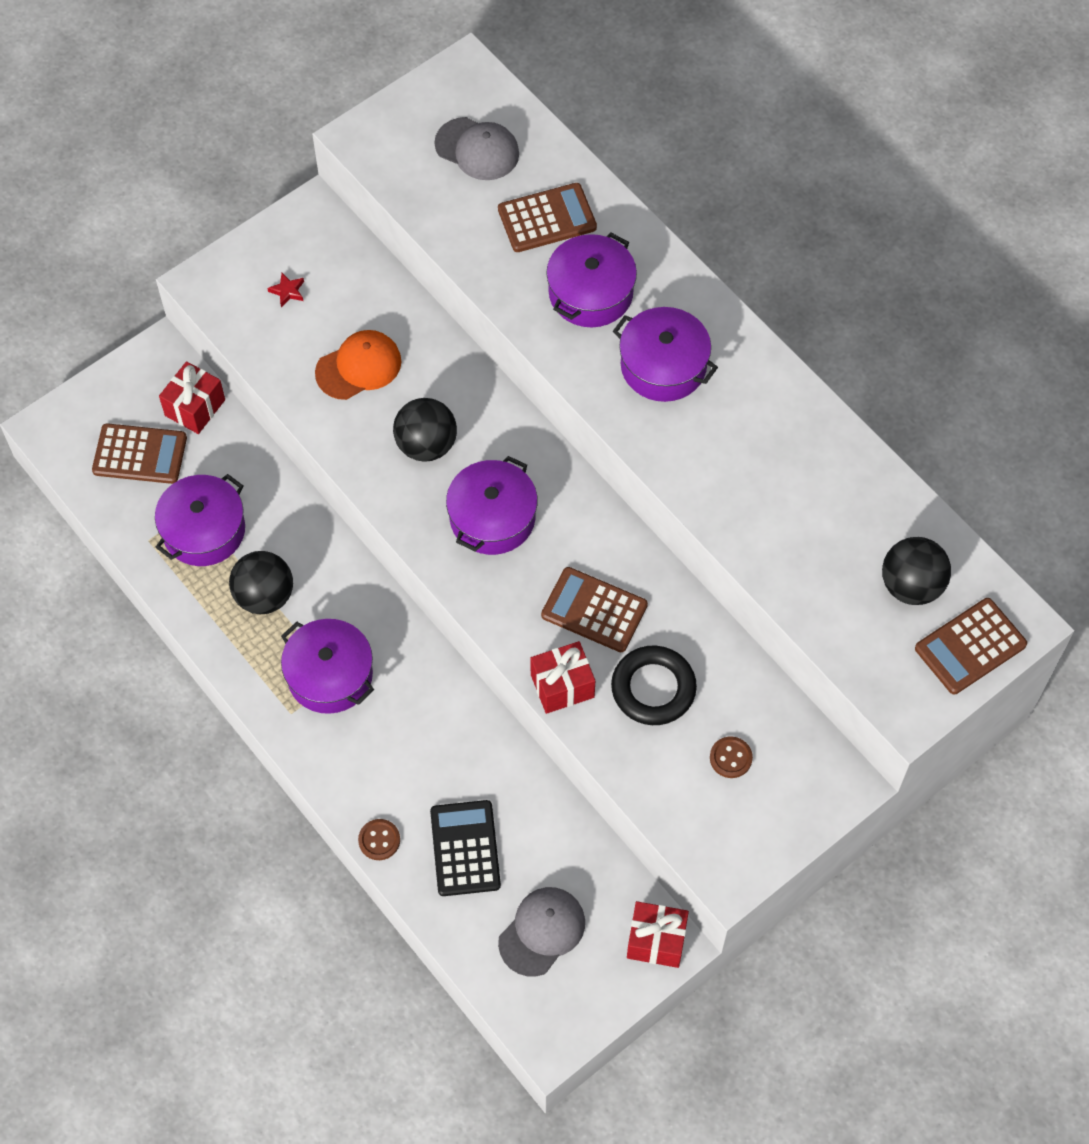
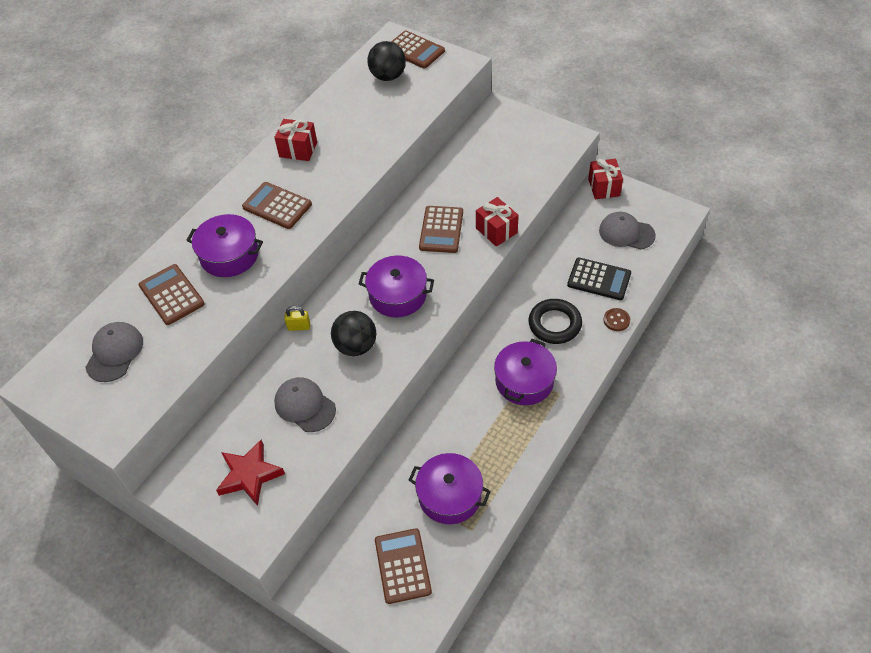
camera: 105 degrees left, 10 degrees down
(195, 407) = (349, 542): red gift -> red gift (298, 149)
(264, 596) = (485, 438): black ball -> none
(287, 291) = (249, 475): red star -> red star, size x2.22
(359, 367) = (305, 406): orange cap -> grey cap
(465, 848) = (599, 279): black calculator -> black calculator turned 135 degrees counterclockwise
(488, 386) = (299, 327): none -> yellow padlock
(653, 688) = (479, 192): black ring -> black ring (554, 324)
(663, 366) = (277, 206): purple pot -> brown calculator
(730, 758) = (504, 152): brown button -> none

